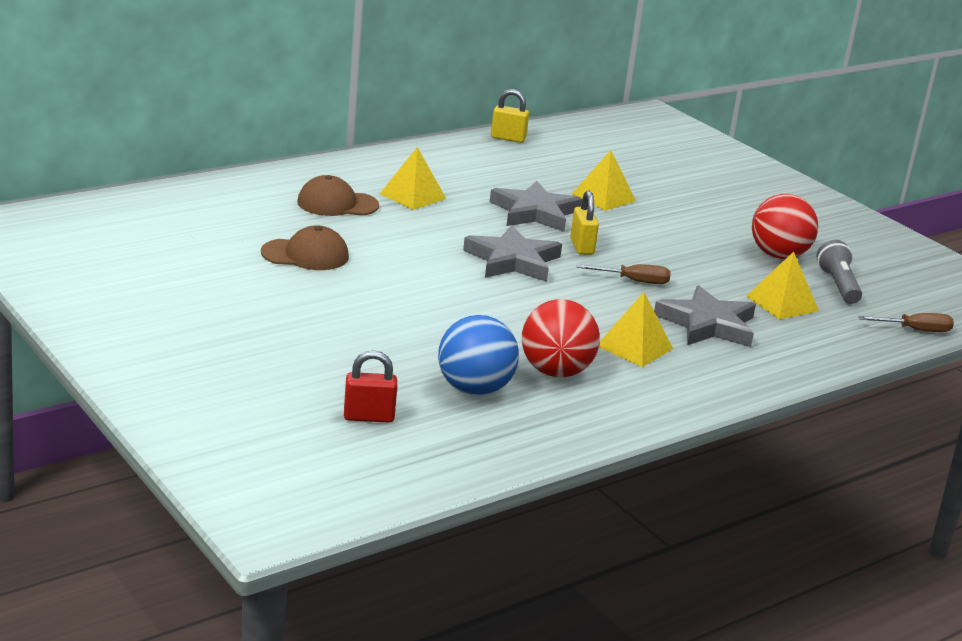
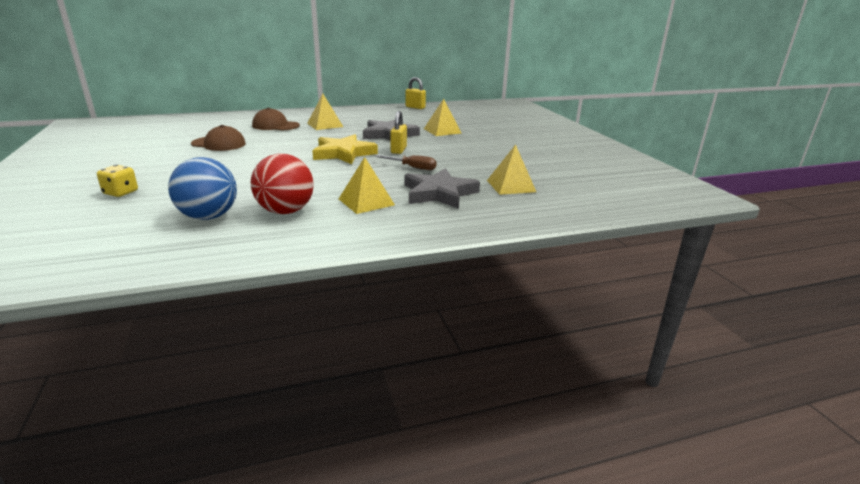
camera: 20 degrees right, 0 degrees up
(306, 363) = (121, 193): none -> yellow dice
(368, 417) = (104, 226): red padlock -> none
(512, 260) = (343, 153): grey star -> yellow star
(778, 255) = (533, 162): red ball -> none
(838, 285) = (565, 179): grey flashlight -> none
(915, 330) = (609, 209): brown screwdriver -> none

